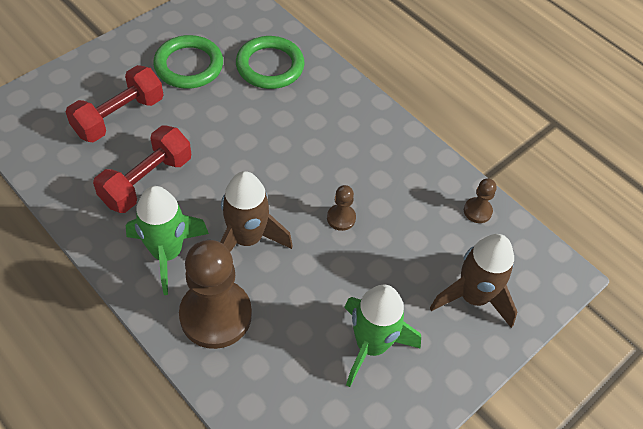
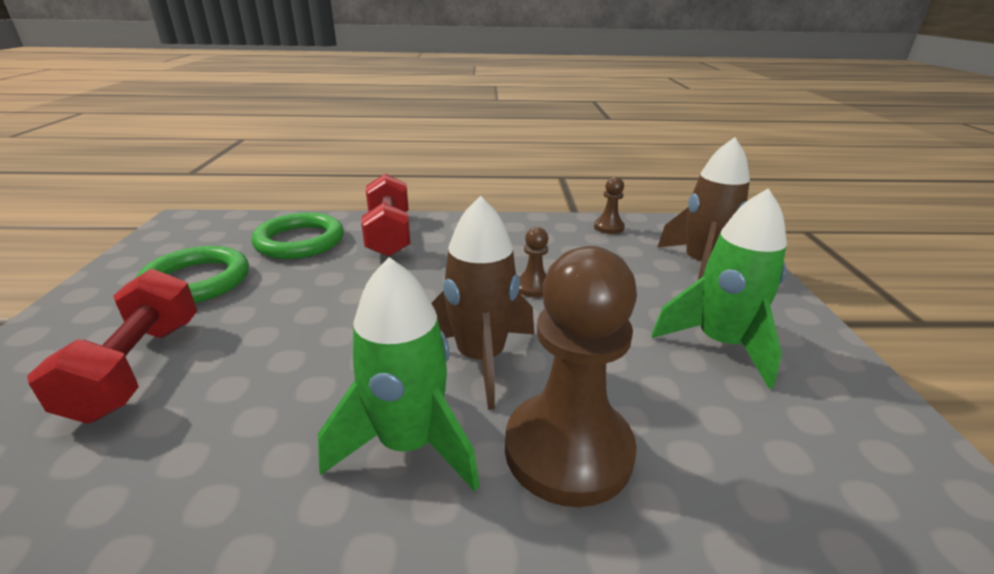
camera: 45 degrees left, 25 degrees down
(147, 181) = (271, 397): red dumbbell -> red dumbbell (389, 234)

